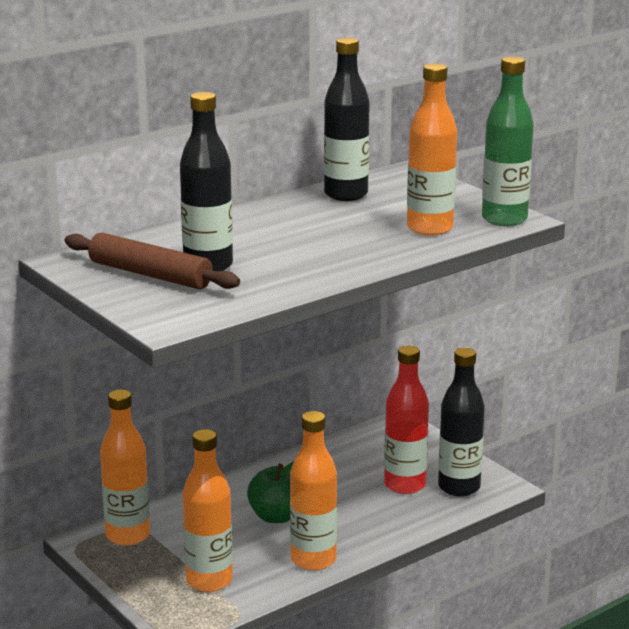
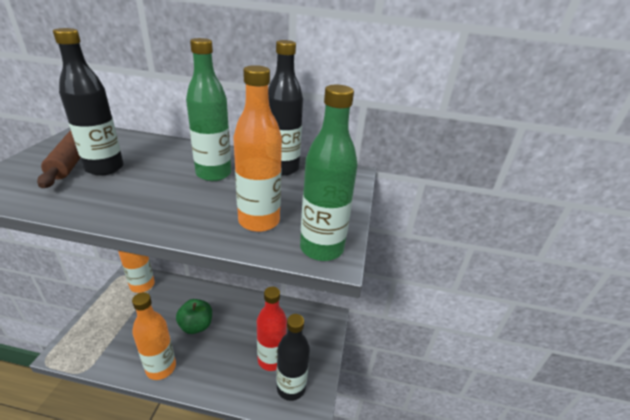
camera: 45 degrees right, 10 degrees up
(209, 581) = (114, 337): orange bottle -> none
(307, 224) = (213, 174): none -> green bottle

